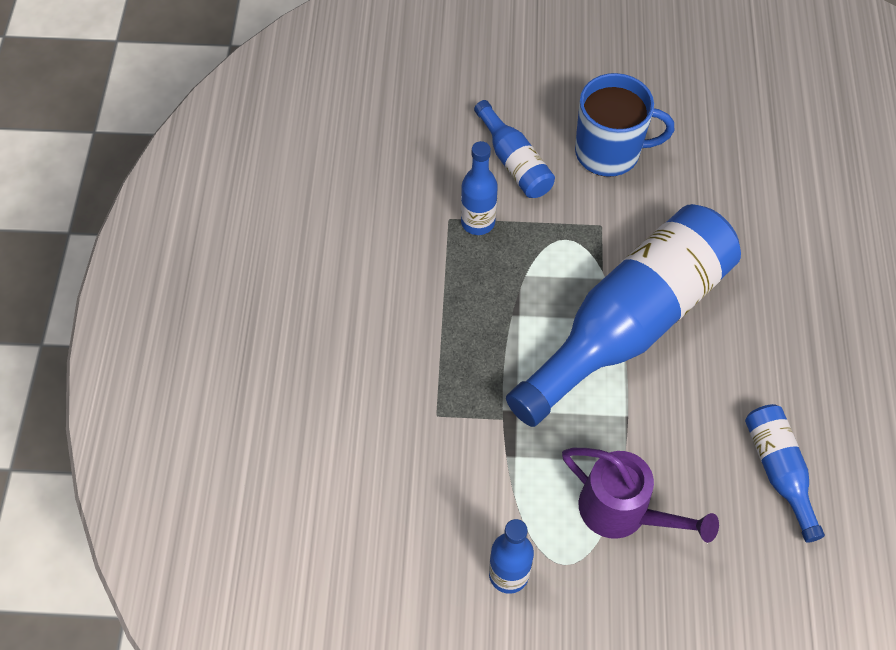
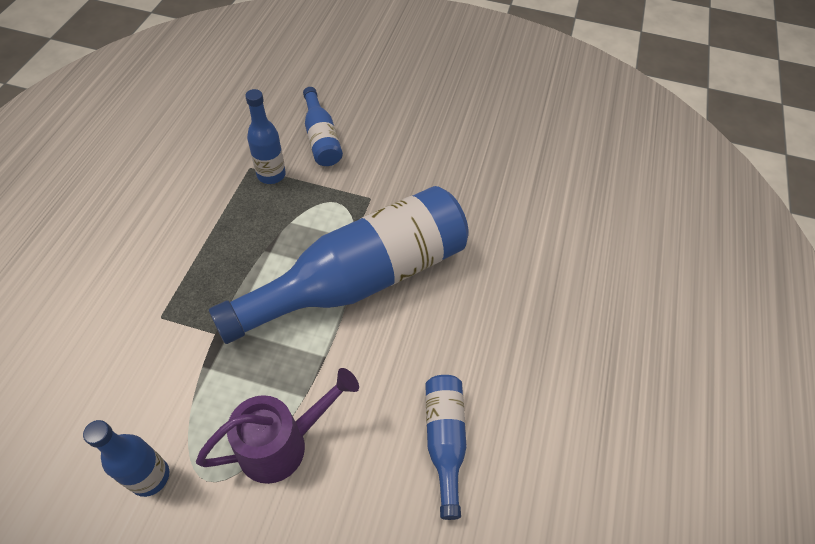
camera: 10 degrees right, 5 degrees down
(609, 152) = (400, 146): blue mug -> none
(623, 512) = (283, 444): purple watering can -> purple watering can turned 75 degrees counterclockwise

